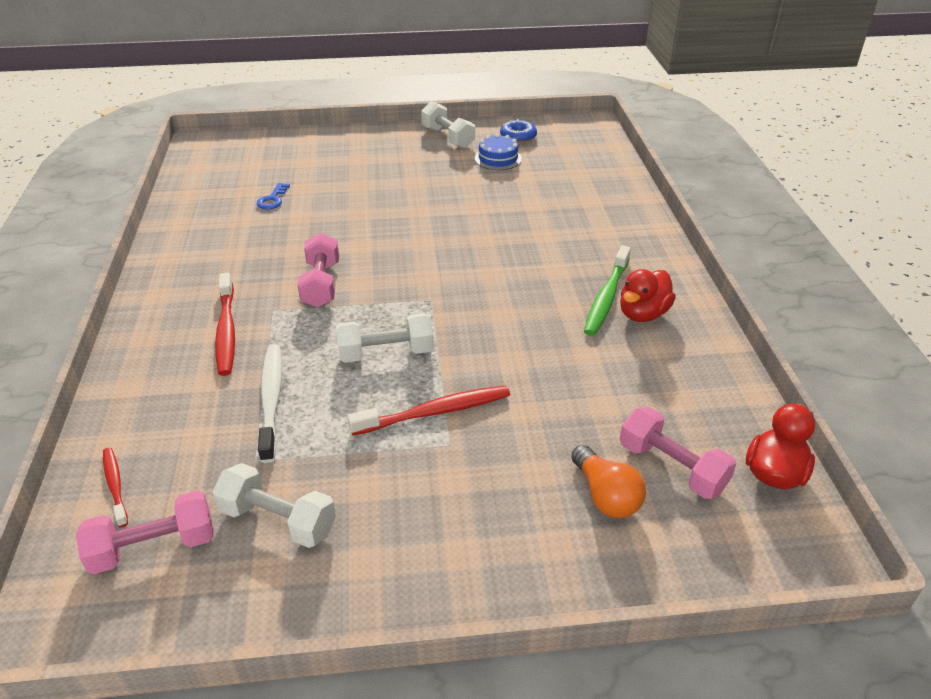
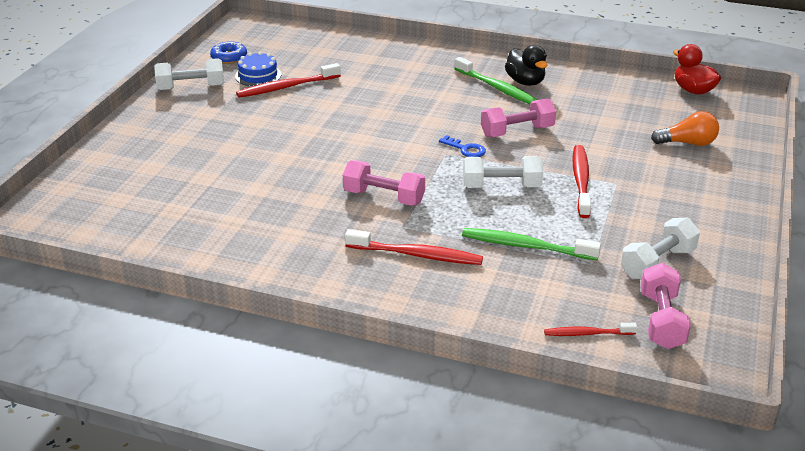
camera: 65 degrees left, 5 degrees down
(271, 400) = (526, 246): white toothbrush -> green toothbrush
(273, 199) = (209, 197): blue key -> blue key (465, 149)
(386, 353) = (501, 186): white dumbbell -> white dumbbell turned 75 degrees clockwise
(489, 178) = (286, 87): none -> red toothbrush
(643, 314) = (525, 82): red duck -> black duck
(671, 467) = (674, 117): pink dumbbell -> pink dumbbell (517, 131)

